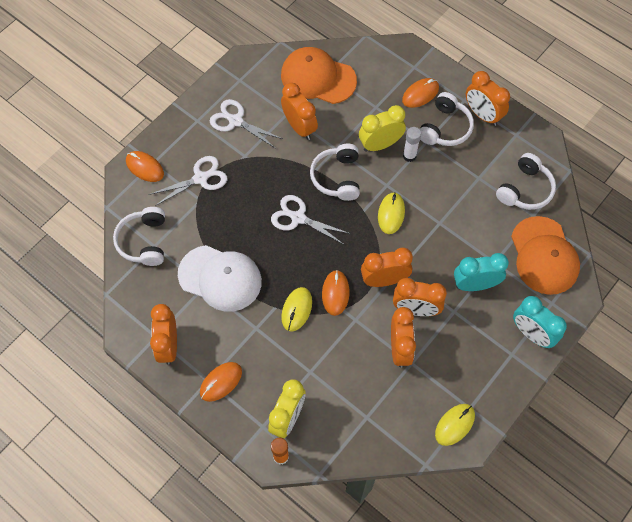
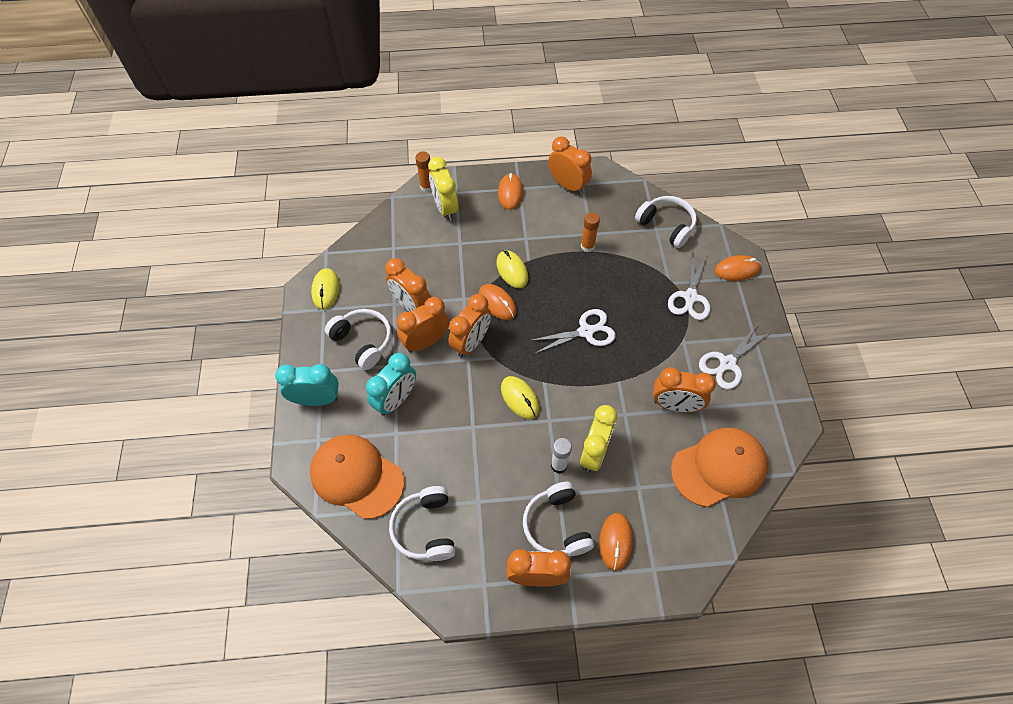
camera: 135 degrees right, 5 degrees down
(220, 278) = (587, 246): white cap -> orange glue stick
(236, 121) = (727, 363): white scissors -> white scissors turned 150 degrees clockwise
(337, 177) = (595, 390): white headphones -> white headphones (363, 341)

